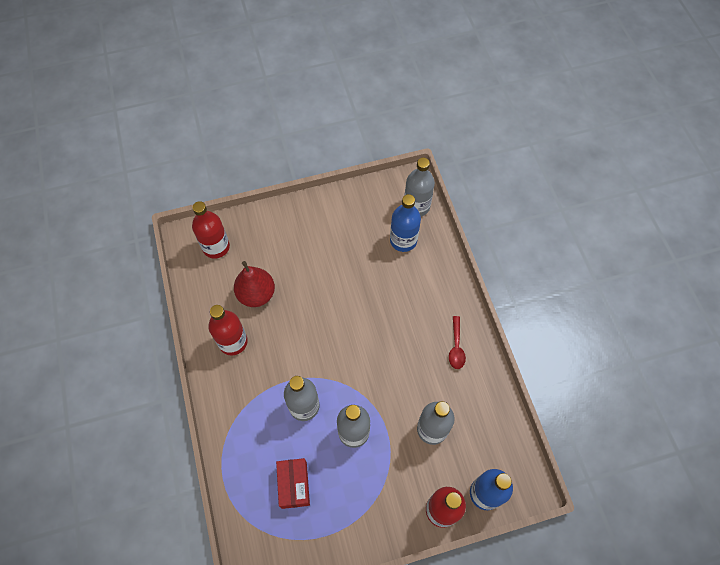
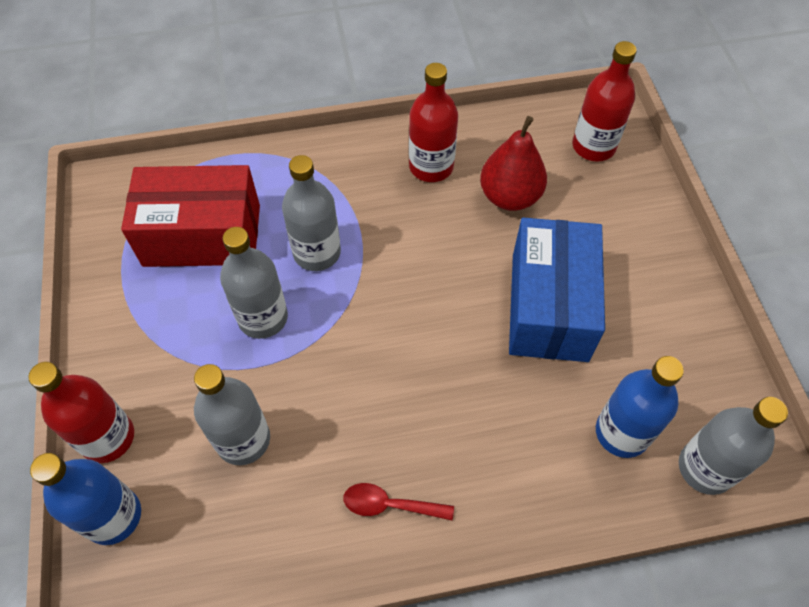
camera: 95 degrees right, 5 degrees down
(294, 485) = (202, 235): red box -> red box, size x1.77
(333, 273) = (549, 306): none -> blue box

